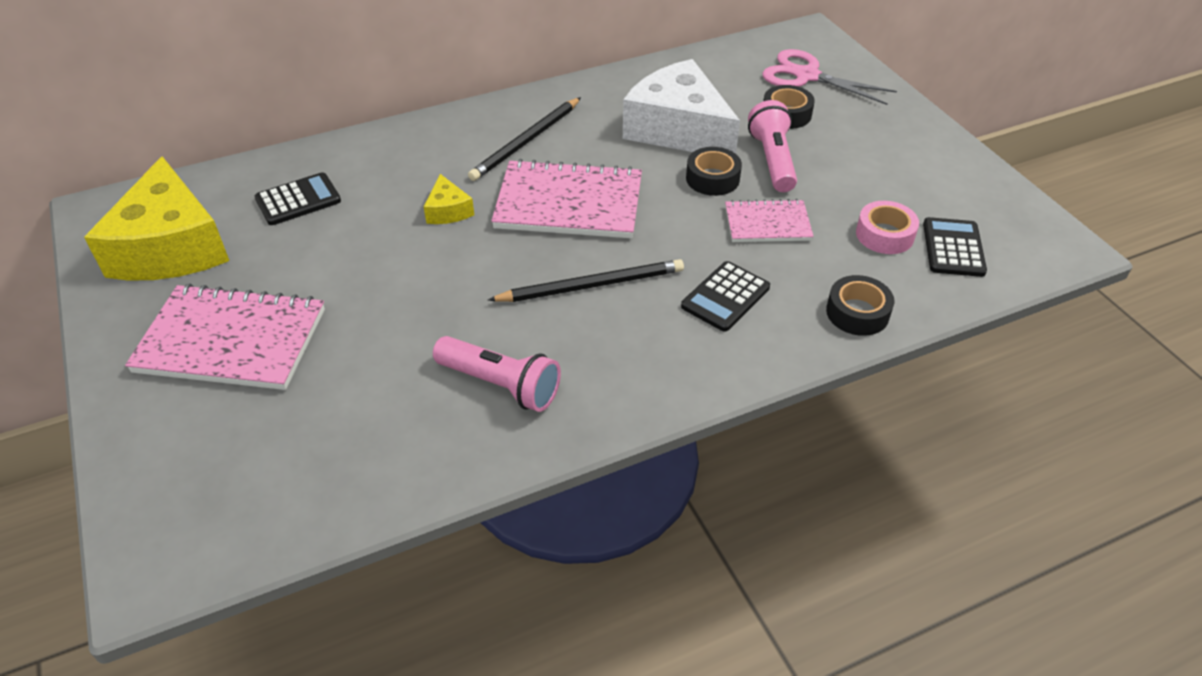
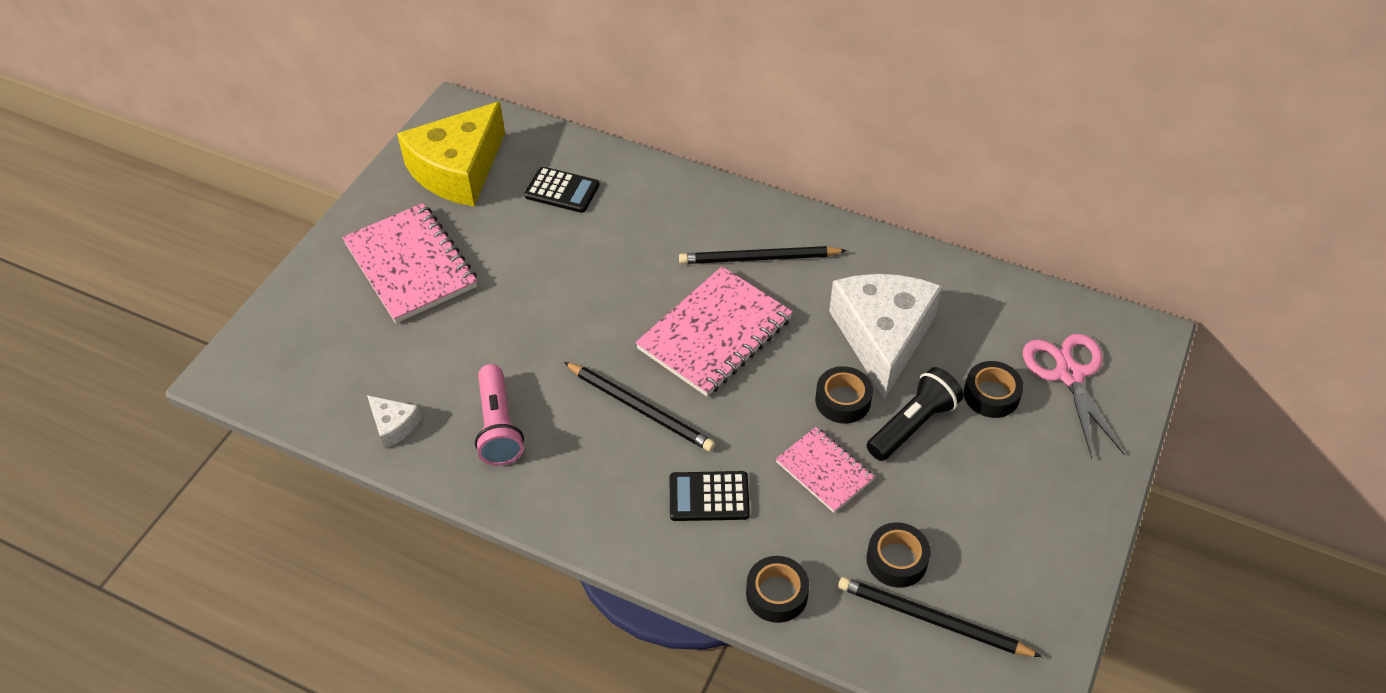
camera: 50 degrees right, 5 degrees up
(405, 461) = (393, 425): none -> white cheese
(448, 210) = (634, 274): yellow cheese -> none
(569, 203) = (715, 334): pink notebook -> pink notebook turned 75 degrees clockwise
(772, 160) = (912, 425): pink flashlight -> black flashlight
(884, 235) = (896, 560): pink tape -> black tape
(953, 248) = (932, 619): black calculator -> black pencil

